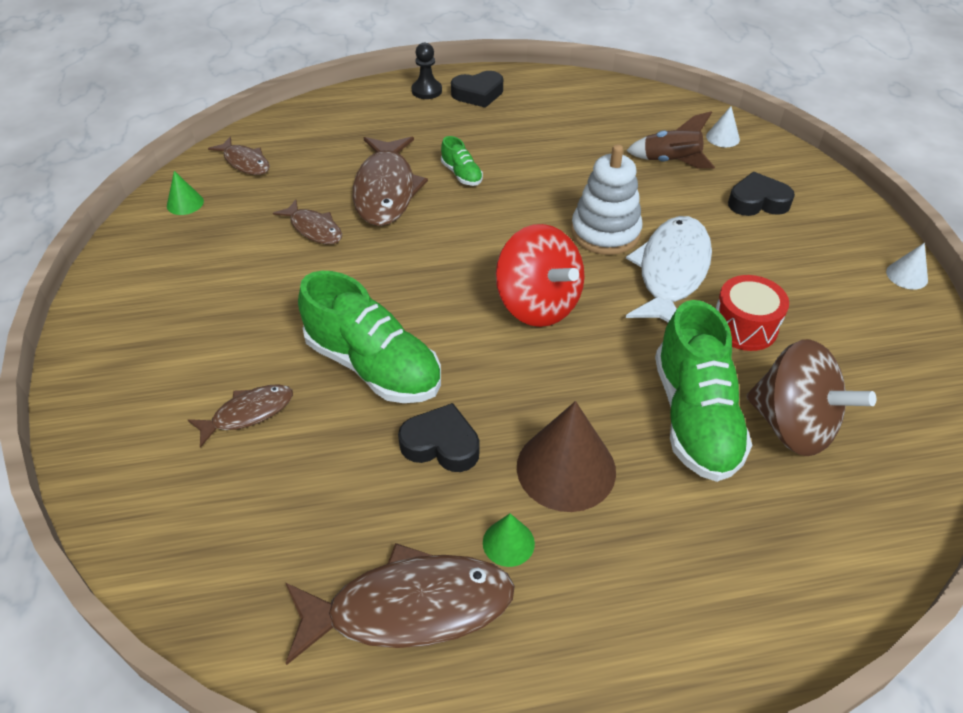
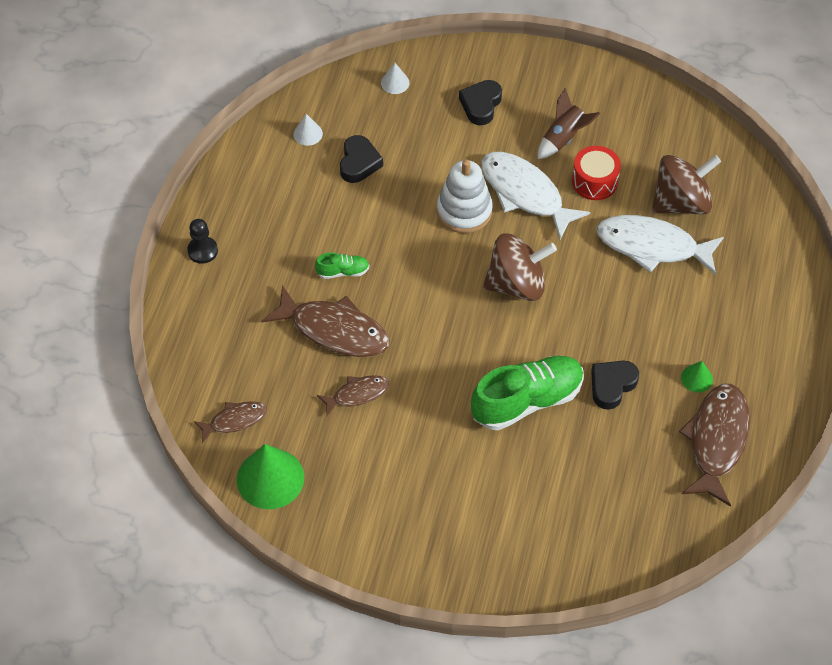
camera: 65 degrees left, 10 degrees up
(185, 203) = (270, 478): green cone -> green cone, size x2.04
(248, 413) = (535, 486): brown fish -> none
(478, 94) = (232, 215): black heart -> black heart (359, 163)
(538, 304) = (517, 284): red spinning top -> brown spinning top
(566, 468) = (659, 328): brown cone -> none
(670, 162) = (406, 131): brown rocket -> brown rocket (563, 138)
(694, 417) = (652, 246): green shoe -> white fish
(907, 275) = (595, 70): white cone -> white cone (308, 134)

